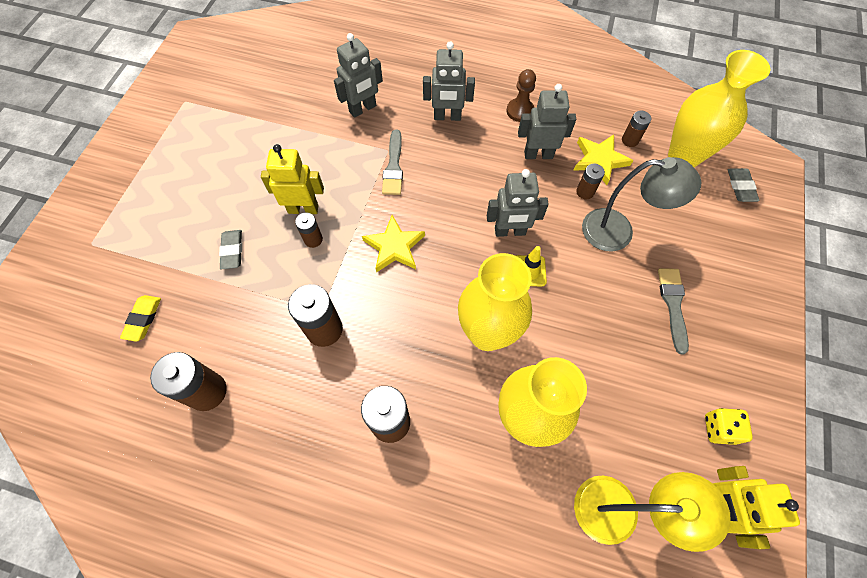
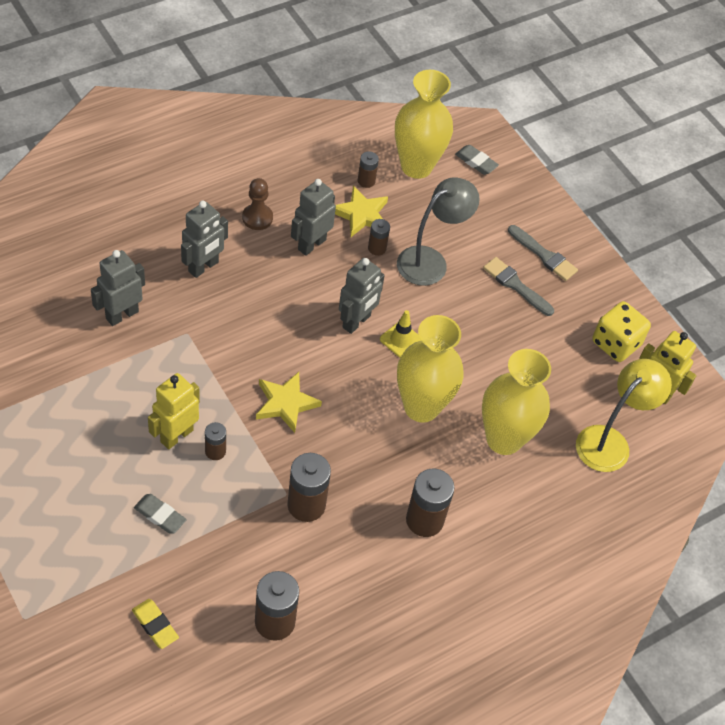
camera: 55 degrees left, 10 degrees down
(363, 109) = (122, 315): grey robot -> grey robot turned 135 degrees counterclockwise
(393, 166) = (209, 342): grey brush -> grey brush (544, 255)
(719, 429) = (616, 343): yellow dice -> yellow dice, size x1.54

